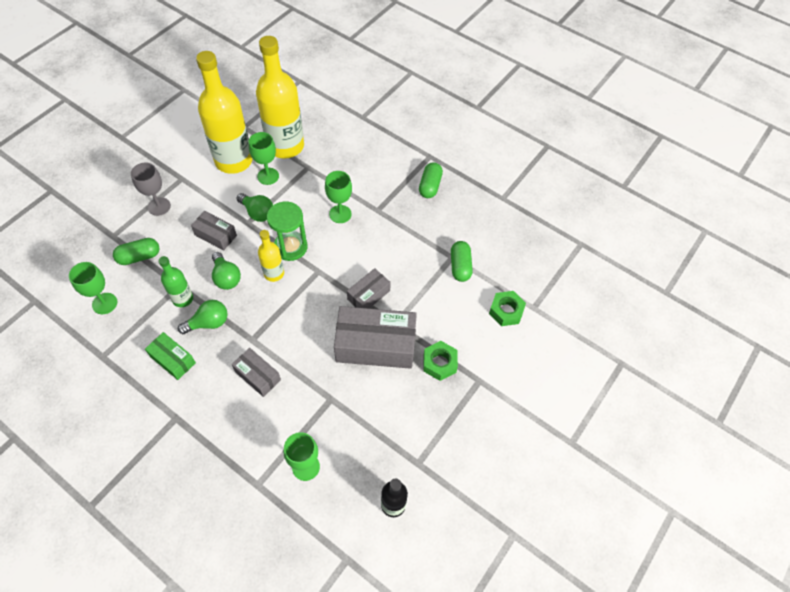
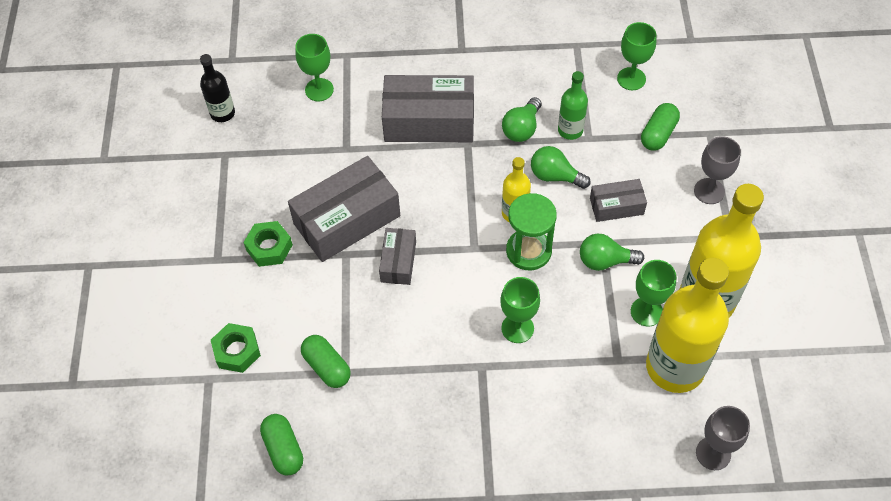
camera: 145 degrees right, 0 degrees up
(173, 359) = (516, 82): green box -> none
(258, 376) = (429, 121): grey box -> grey box, size x1.90
(312, 107) = (713, 453): none -> grey goblet
(430, 186) = (449, 450): green capsule -> green capsule (283, 449)

